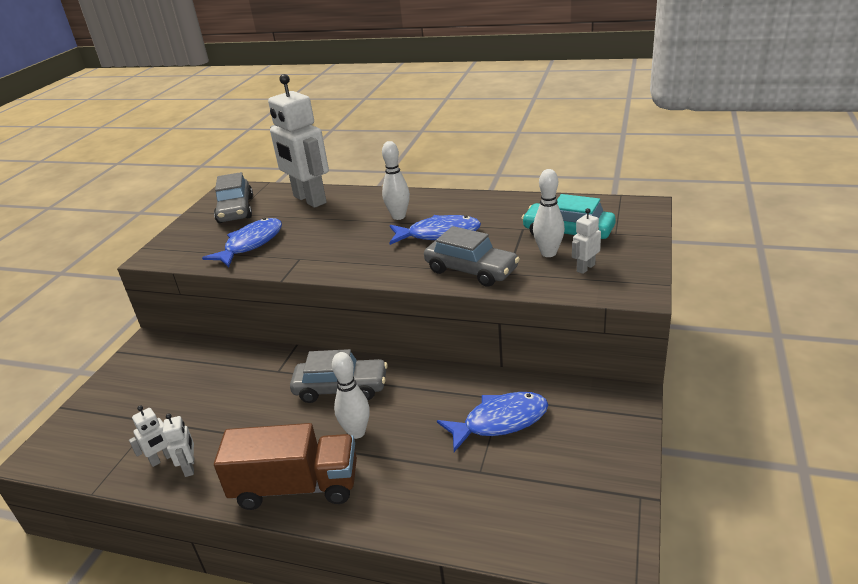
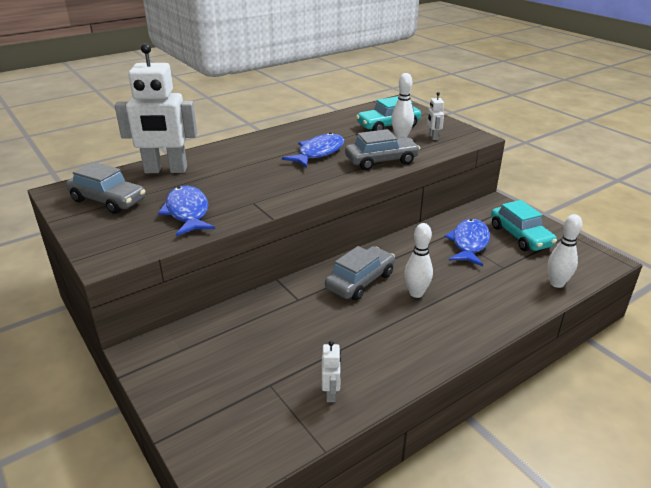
camera: 55 degrees left, 0 degrees up
(190, 467) = (360, 381): white robot -> none
(296, 487) = (442, 338): brown truck -> none
(398, 216) = (267, 154): white bowling pin -> white bowling pin (557, 283)
(571, 454) = (520, 236): none -> turquoise car

